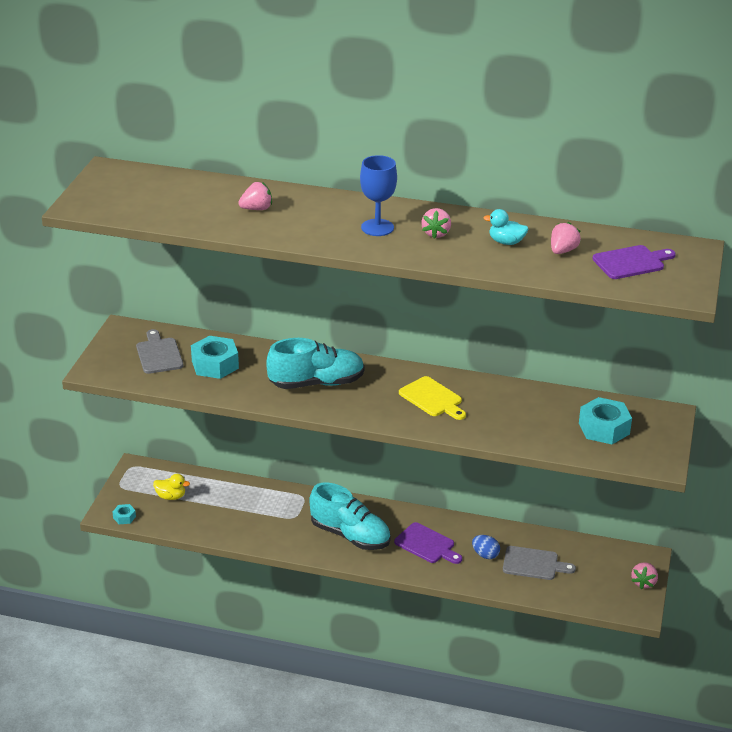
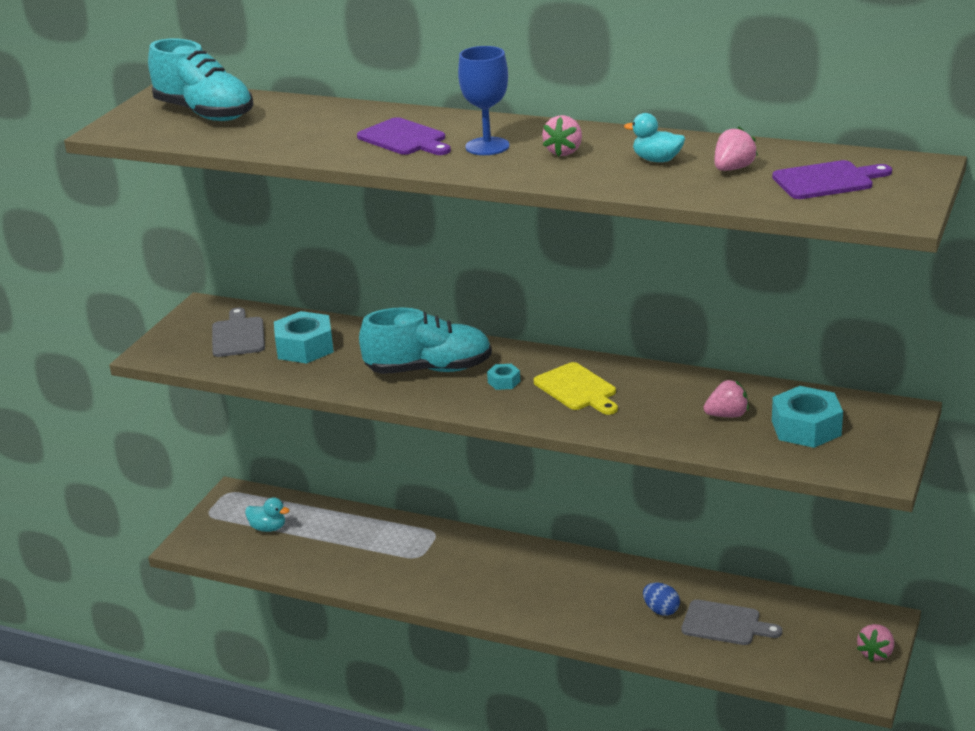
camera: 10 degrees right, 5 degrees down
(124, 517) = (204, 551): turquoise nut -> turquoise nut (504, 382)
(171, 496) = (268, 528): yellow duck -> turquoise duck
(256, 209) = (337, 129): pink strawberry -> pink strawberry (727, 415)
(350, 535) = (486, 581): turquoise shoe -> turquoise shoe (204, 113)
(427, 544) = (584, 595): purple cutting board -> purple cutting board (404, 139)

